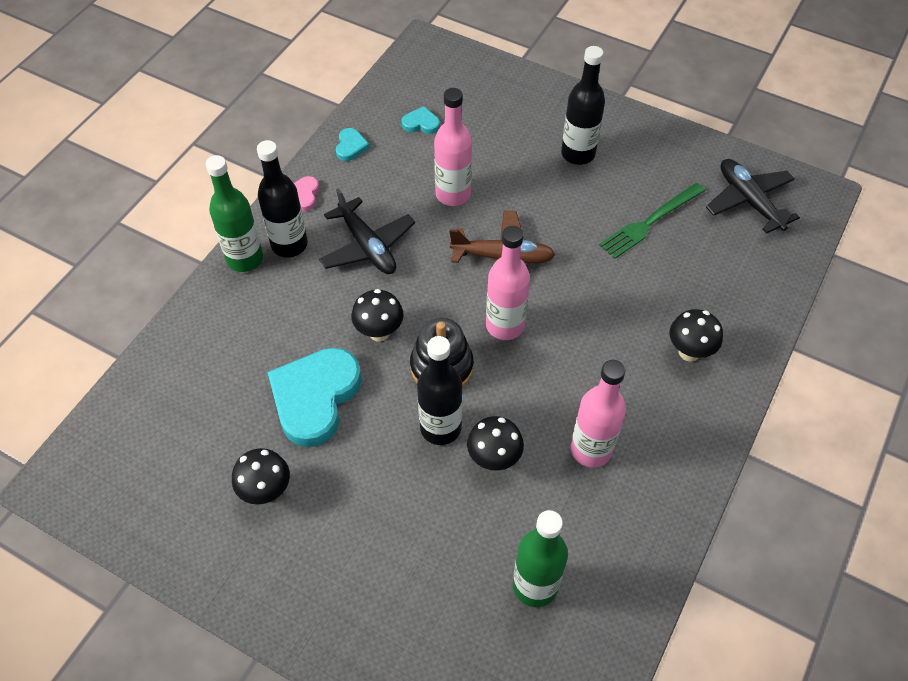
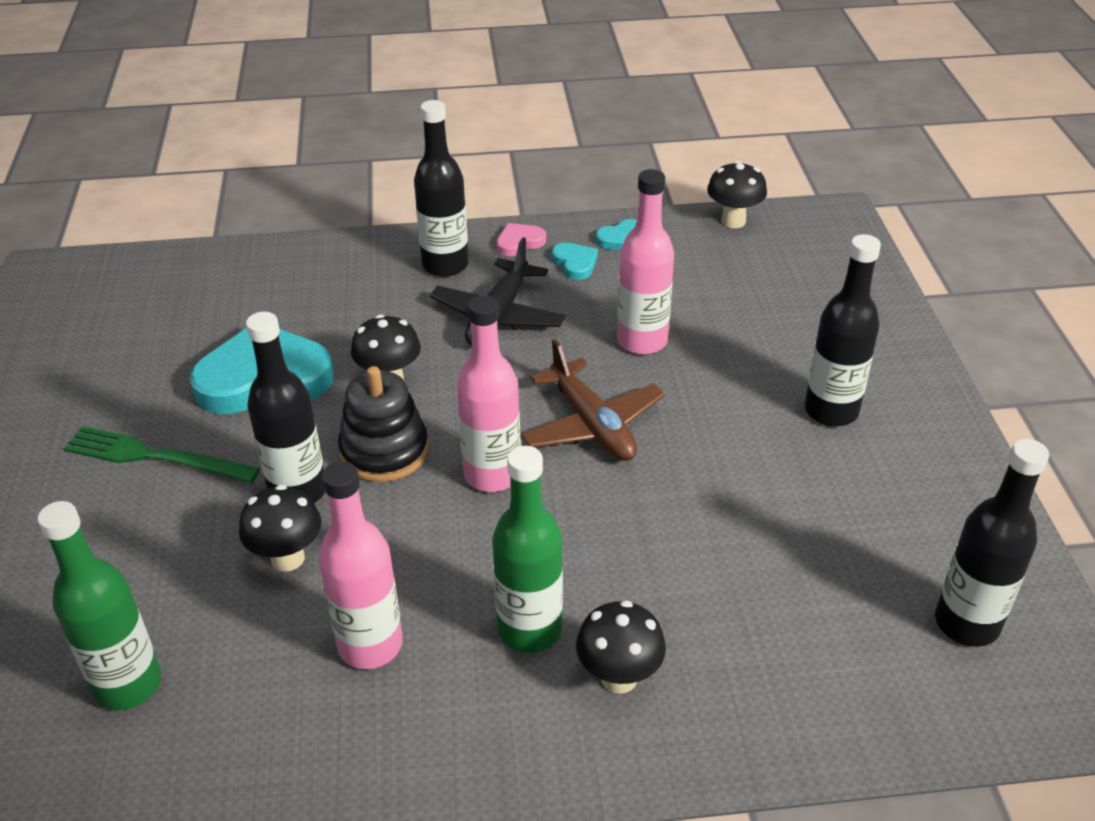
camera: 55 degrees right, 15 degrees down
(245, 259) = (398, 247): green bottle -> green bottle (529, 629)
(266, 491) = (121, 402): black mushroom -> black mushroom (733, 221)
(421, 123) = (716, 269): turquoise heart -> turquoise heart (575, 263)
(650, 222) = (800, 532): green fork -> green fork (155, 456)
(749, 201) = (966, 623): black plane -> black bottle

